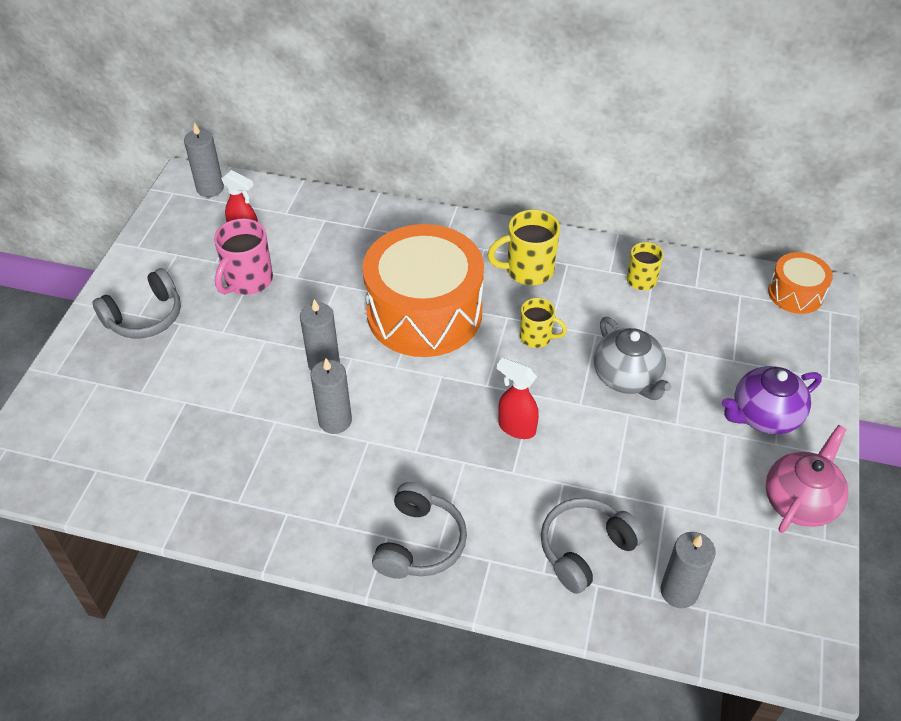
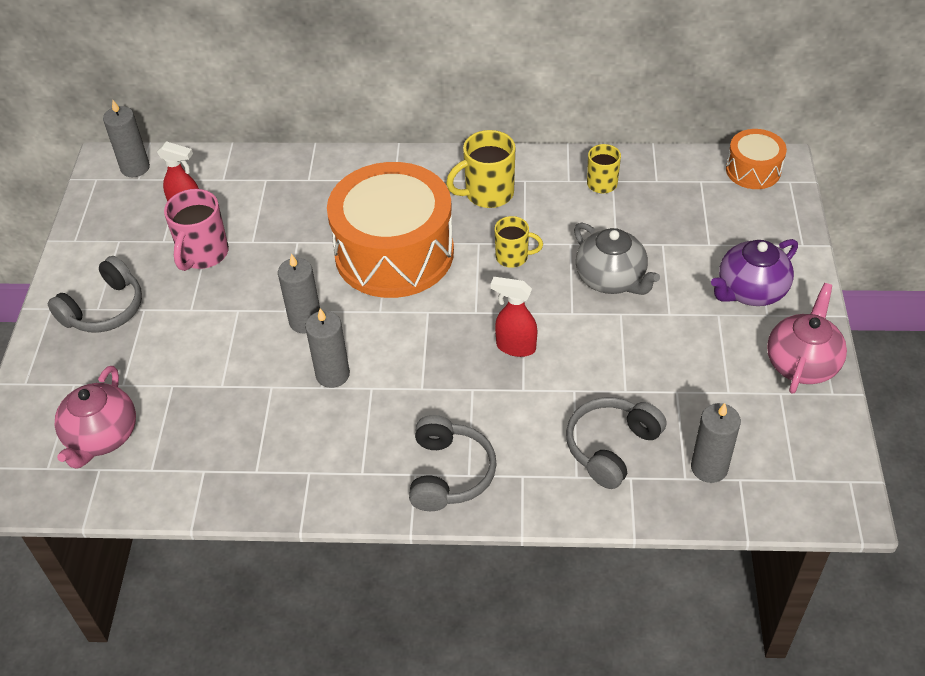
camera: 10 degrees left, 0 degrees up
(108, 439) = (102, 436): none -> pink teapot

